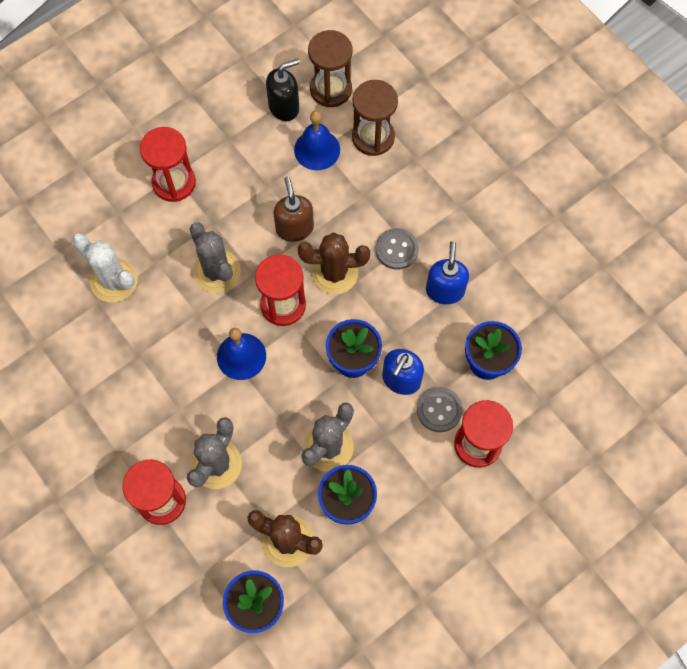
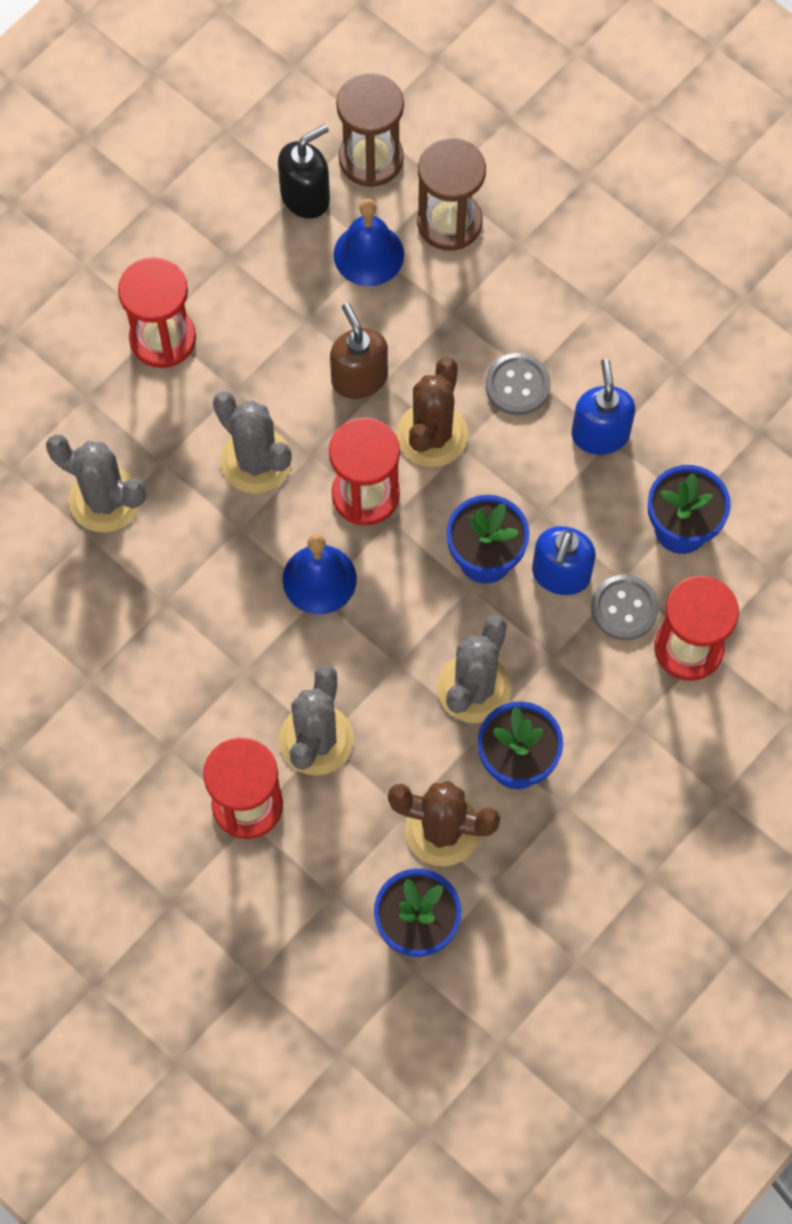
camera: 10 degrees left, 0 degrees up
(114, 280) = (105, 500): white cactus -> grey cactus
(334, 273) = (432, 435): brown cactus -> brown cactus turned 60 degrees counterclockwise

